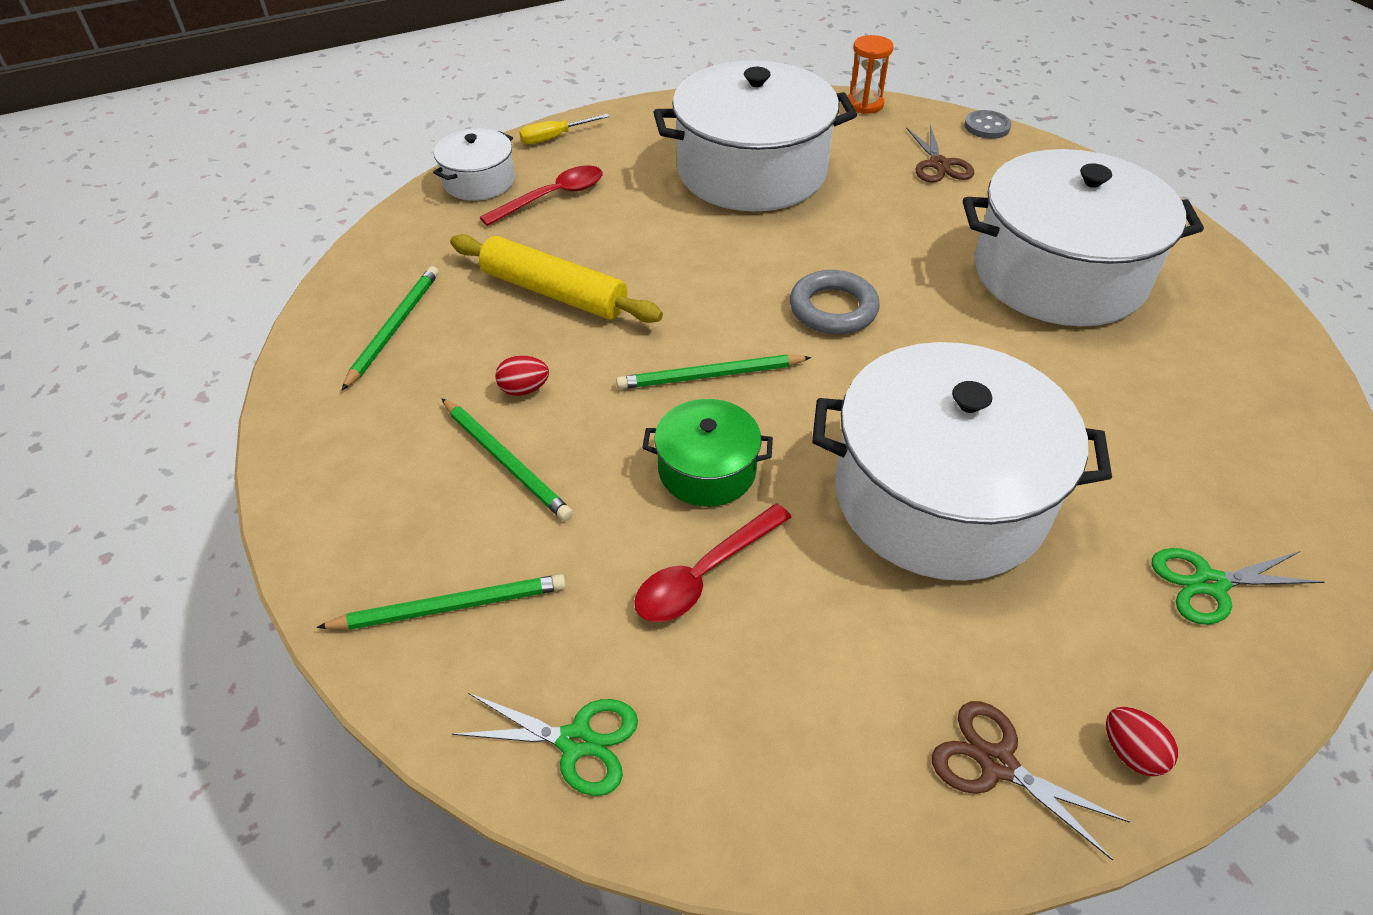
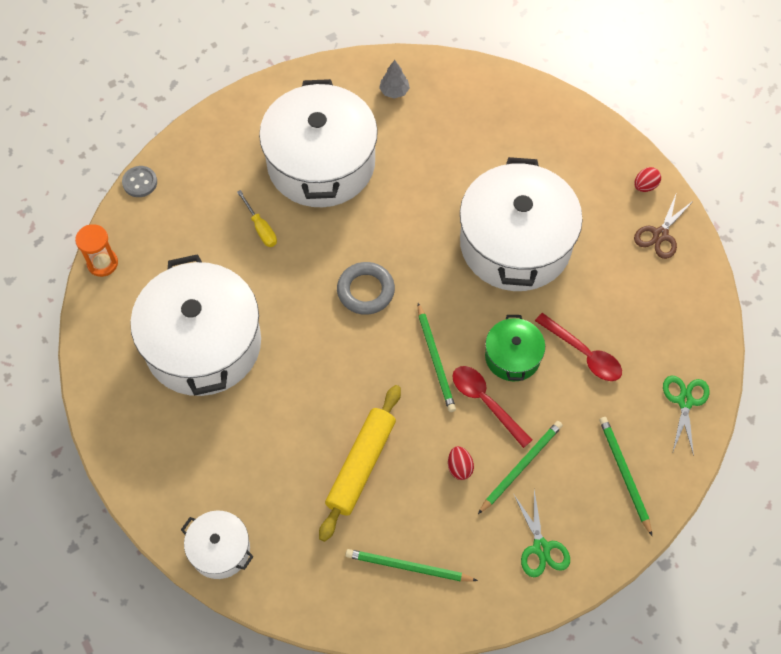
camera: 95 degrees left, 15 degrees up
(553, 197) = (242, 486): red spoon -> red spoon (485, 402)
(555, 137) = (151, 500): yellow screwdriver -> yellow screwdriver (261, 228)
(939, 164) = (193, 218): brown scissors -> none
(1210, 583) = (553, 139): green scissors -> green scissors (541, 547)
(1237, 359) = (394, 91): none -> grey tree

